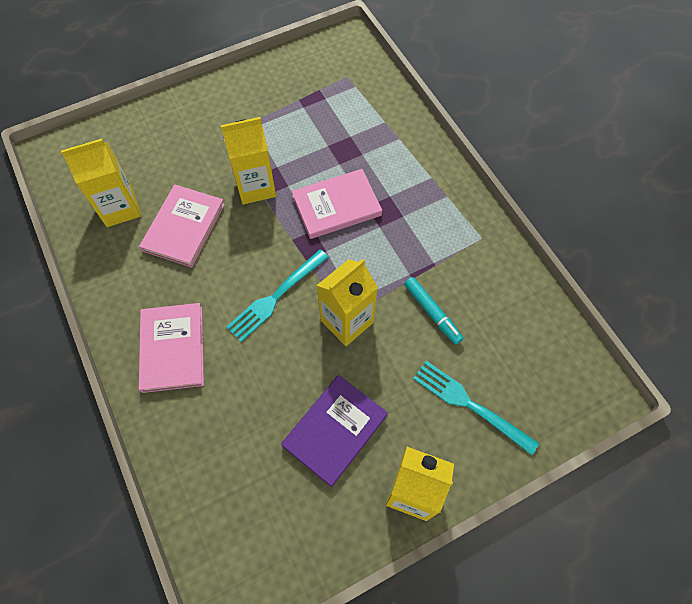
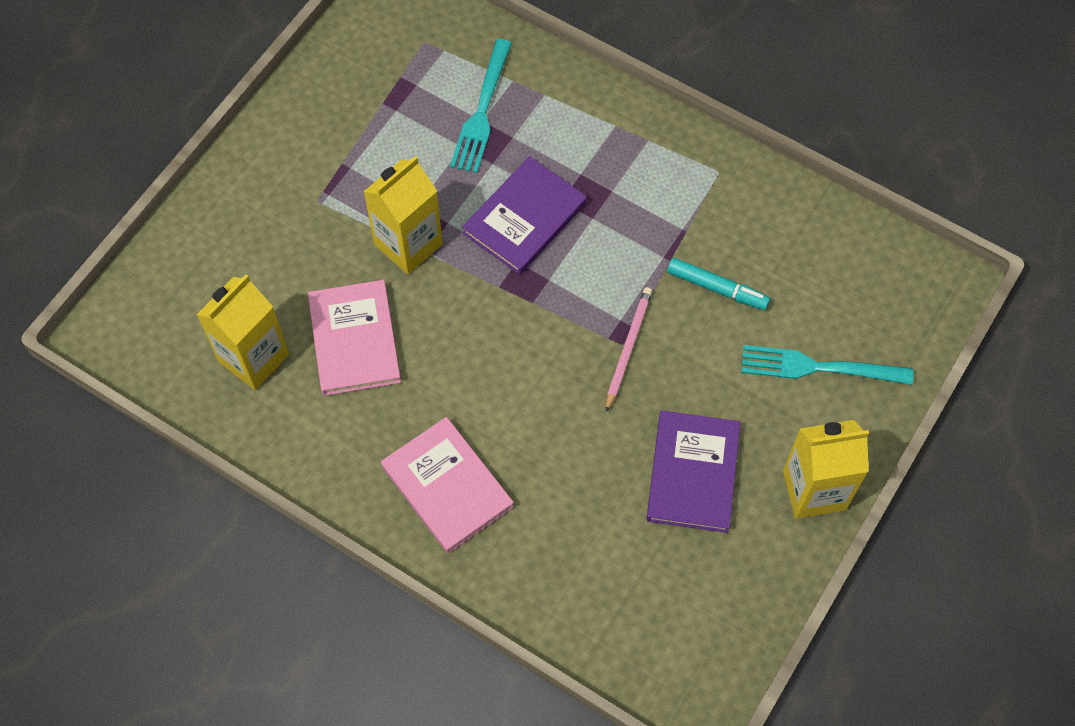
camera: 30 degrees left, 0 degrees up
(276, 297) = (527, 364): turquoise fork -> turquoise fork (482, 111)
(336, 206) = (525, 218): pink book -> purple book
(347, 321) = (627, 348): yellow carton -> pink pencil

